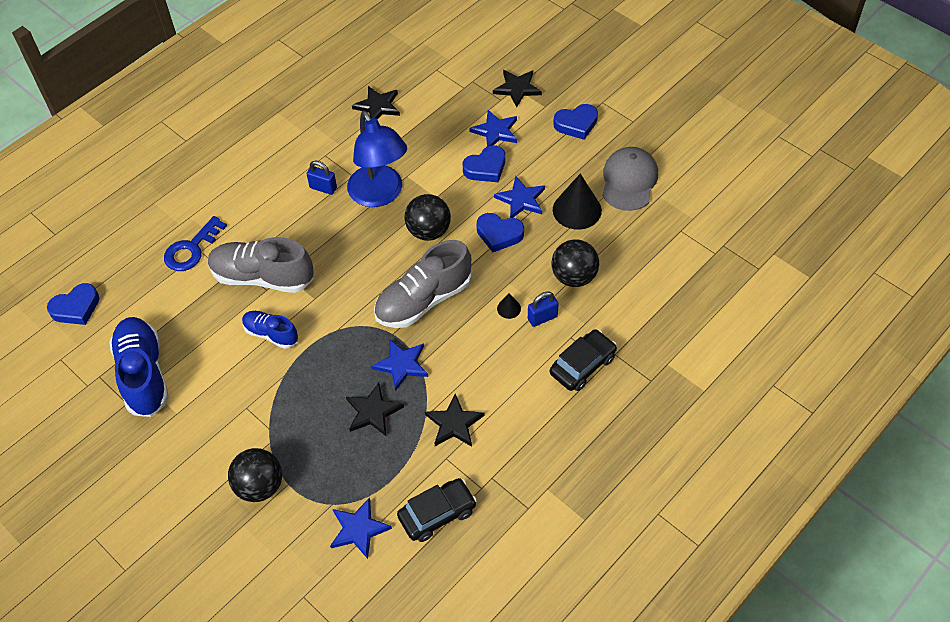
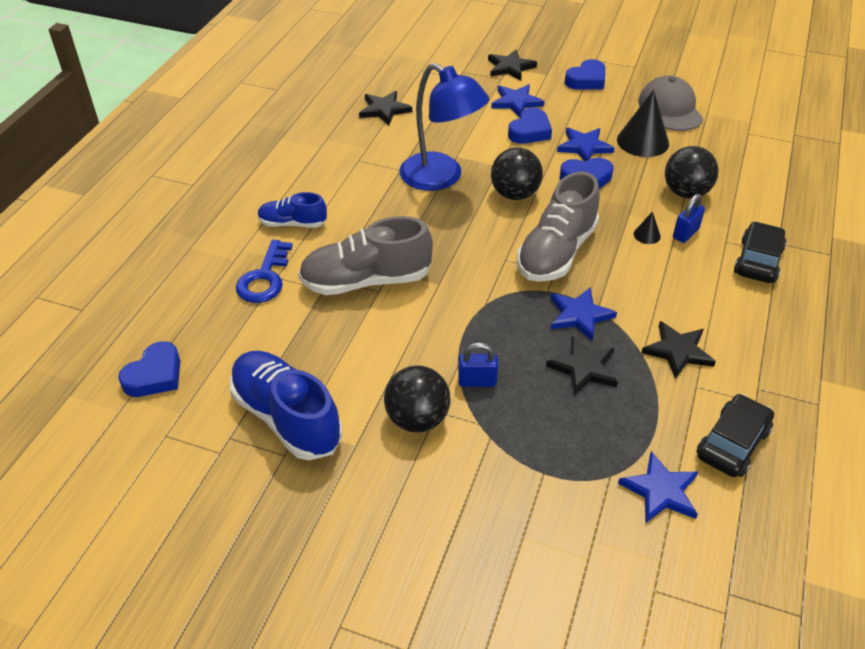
camera: 25 degrees left, 10 degrees down
(260, 486) = (512, 487): black ball -> black ball (417, 419)
(271, 334) = (414, 330): blue shoe -> blue shoe (293, 223)
(323, 188) = (376, 187): blue padlock -> blue padlock (477, 381)

